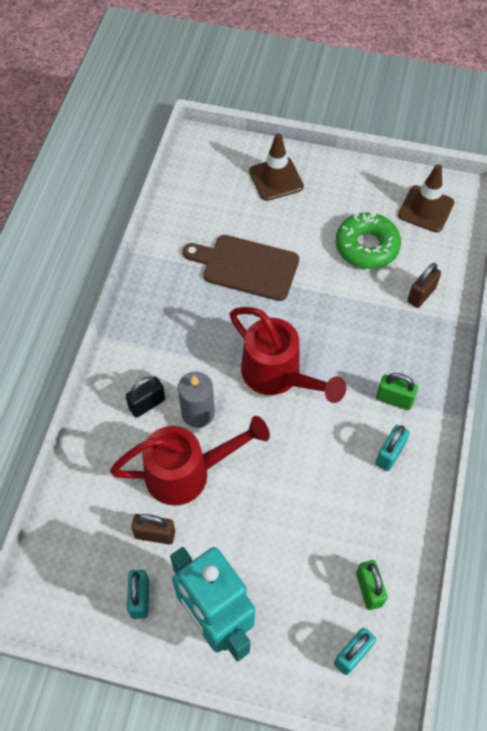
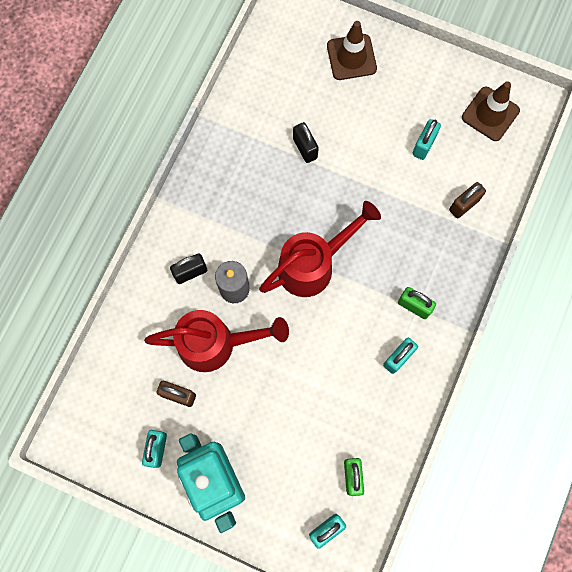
camera: 10 degrees right, 15 degrees up
(246, 267) = (305, 148): brown cutting board -> black padlock
(278, 376) = (313, 265): red watering can -> red watering can turned 90 degrees counterclockwise
(367, 246) = (424, 145): green donut -> turquoise padlock

